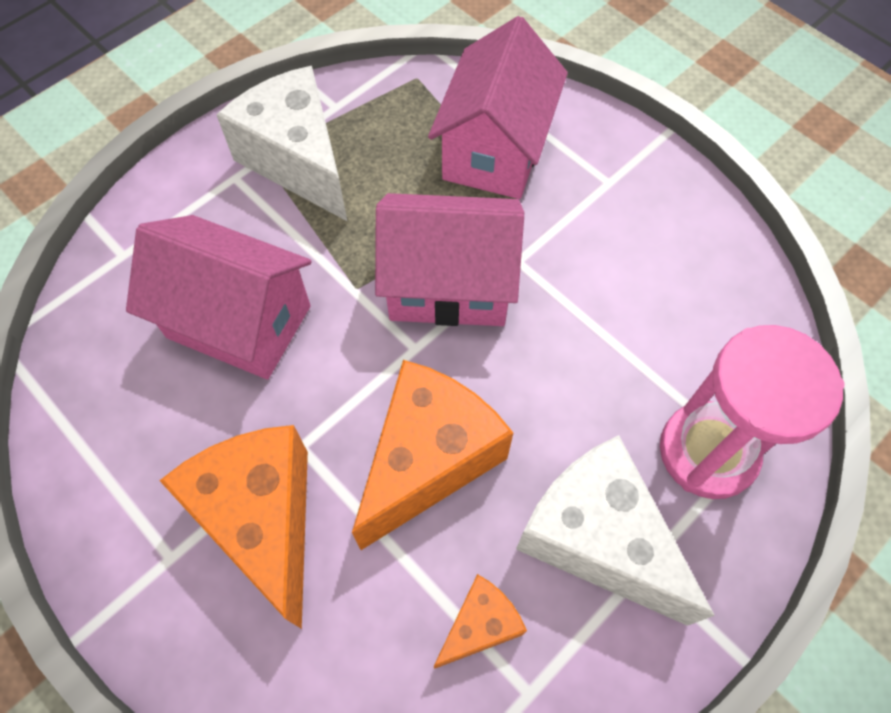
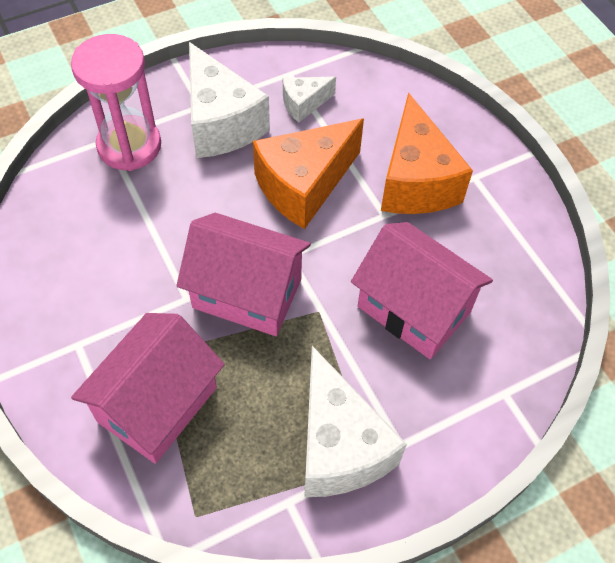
camera: 165 degrees left, 5 degrees down
(479, 625) = (304, 104): orange cheese -> white cheese

